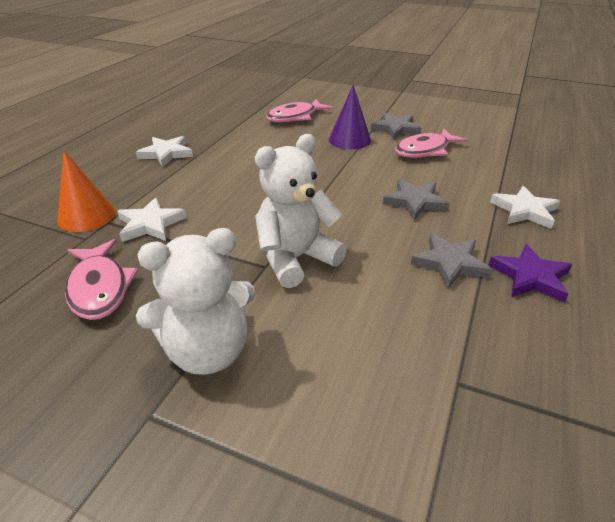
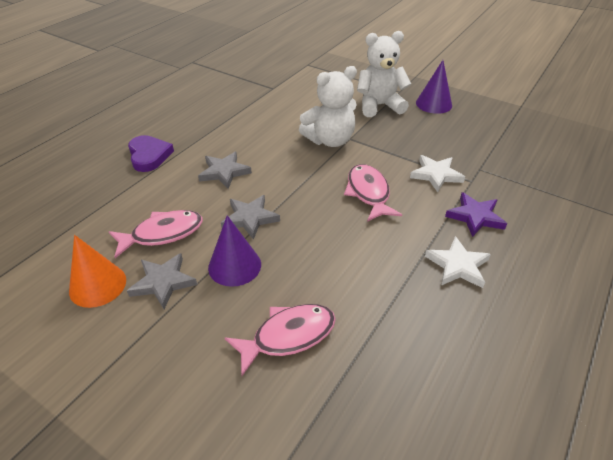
camera: 170 degrees left, 5 degrees up
(83, 374) = (433, 104): none -> purple cone
(86, 216) = (492, 188): orange cone -> orange cone (98, 285)
(99, 288) = (448, 136): pink fish -> pink fish (368, 193)
(449, 263) = (236, 129): grey star -> grey star (250, 218)
(524, 211) = (149, 156): white star -> purple heart
(530, 277) = (198, 118): purple star -> purple star (475, 217)

